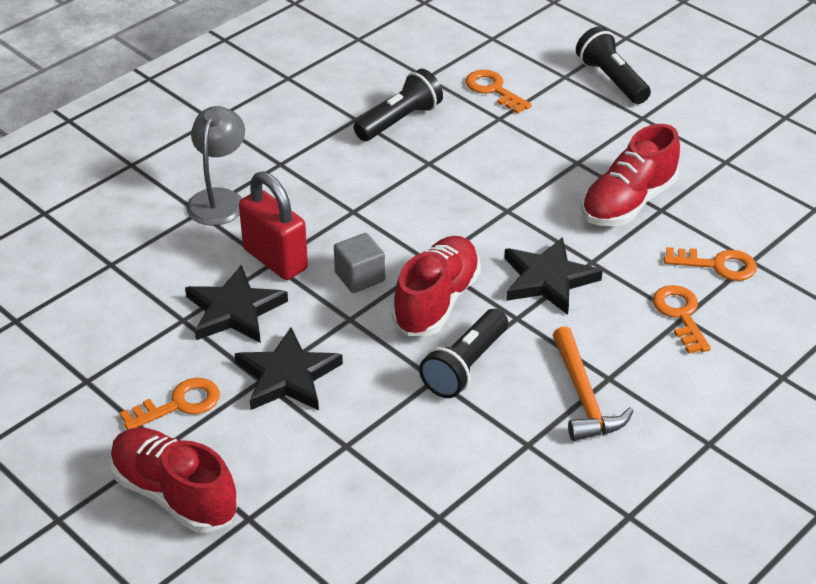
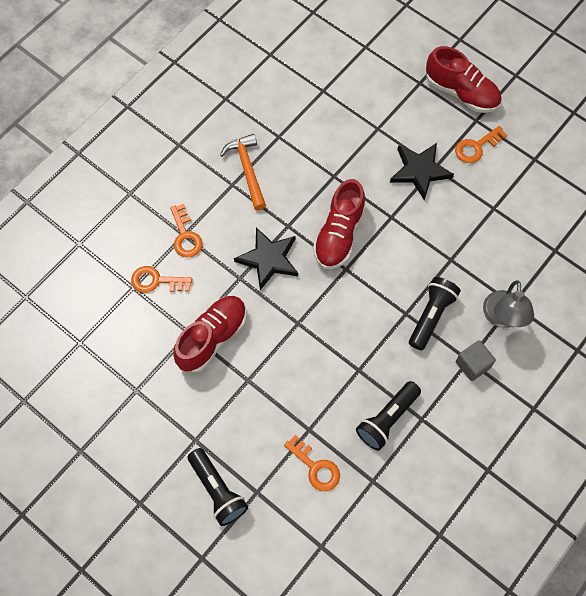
camera: 175 degrees right, 25 degrees up
(234, 310) = (464, 218): black star -> none
(275, 259) = (449, 263): red padlock -> none
(360, 277) = (391, 251): grey cube -> grey cube (472, 364)
(465, 366) = (317, 186): black flashlight -> black flashlight (431, 316)

